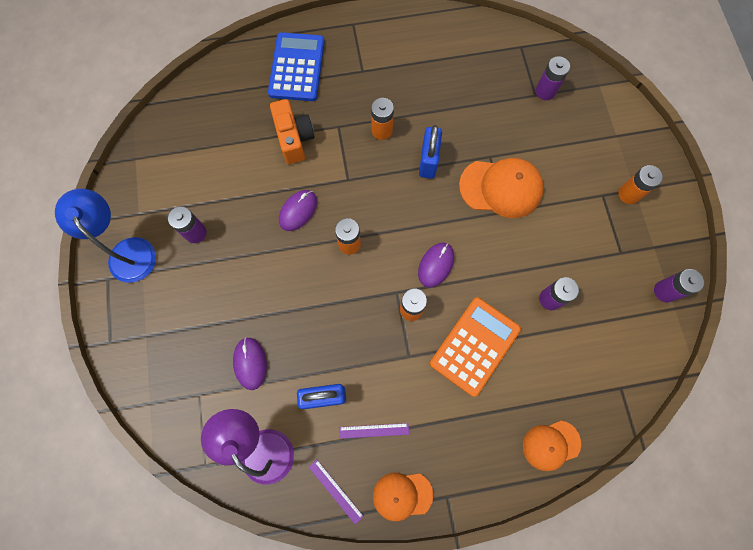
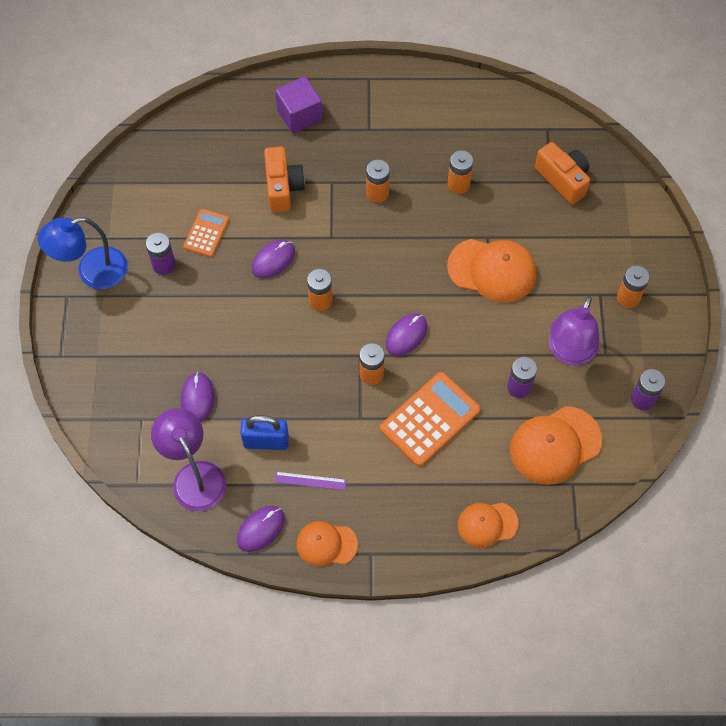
camera: 10 degrees right, 10 degrees down
(128, 251) = (92, 272): blue lamp -> blue lamp turned 90 degrees counterclockwise
(230, 194) = (206, 233): none -> orange calculator
(297, 67) = (299, 115): blue calculator -> purple cube
(335, 491) = (261, 529): purple ruler -> purple mouse
(428, 161) = (420, 232): blue padlock -> none
(453, 110) = (458, 184): none -> orange battery
(545, 91) = (563, 179): purple battery -> orange camera
(588, 257) = (569, 352): none -> purple lamp
(596, 351) = (555, 445): none -> orange cap

